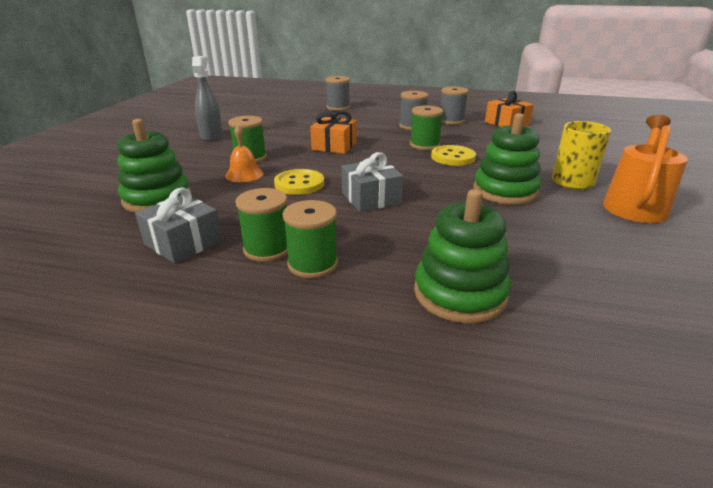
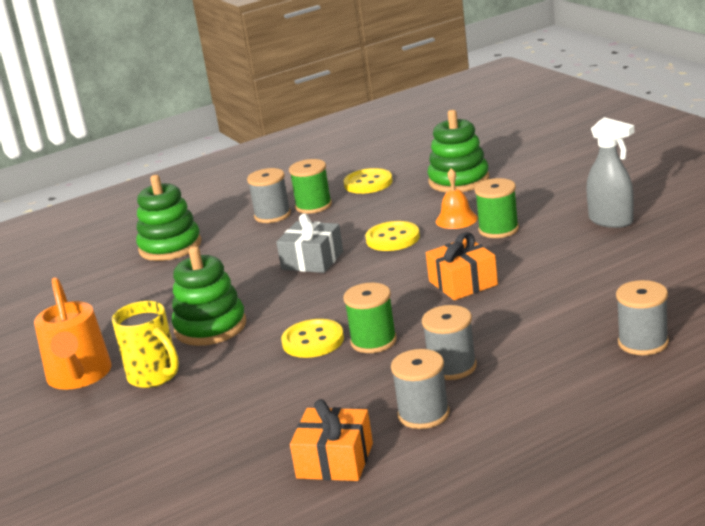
camera: 140 degrees right, 5 degrees down
(183, 242) = (368, 183): grey gift -> yellow button
(312, 264) = (272, 215): green spool -> grey spool

